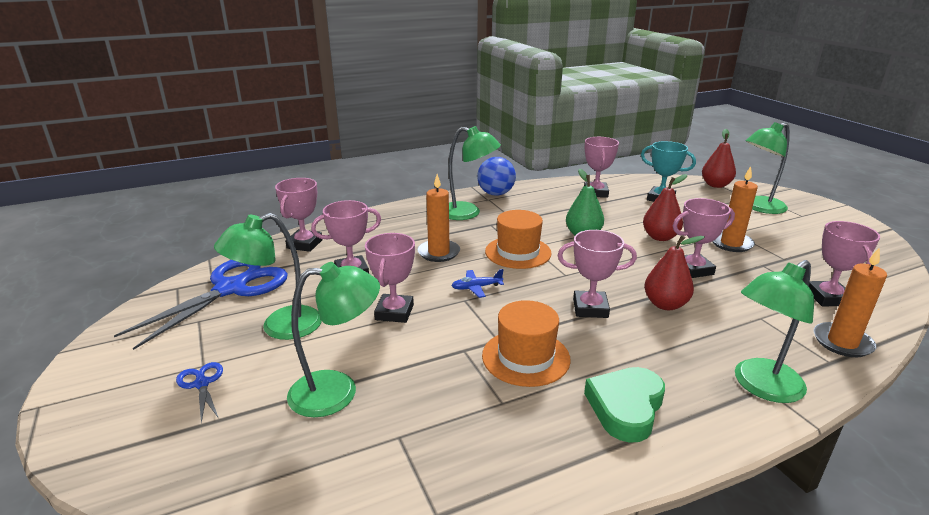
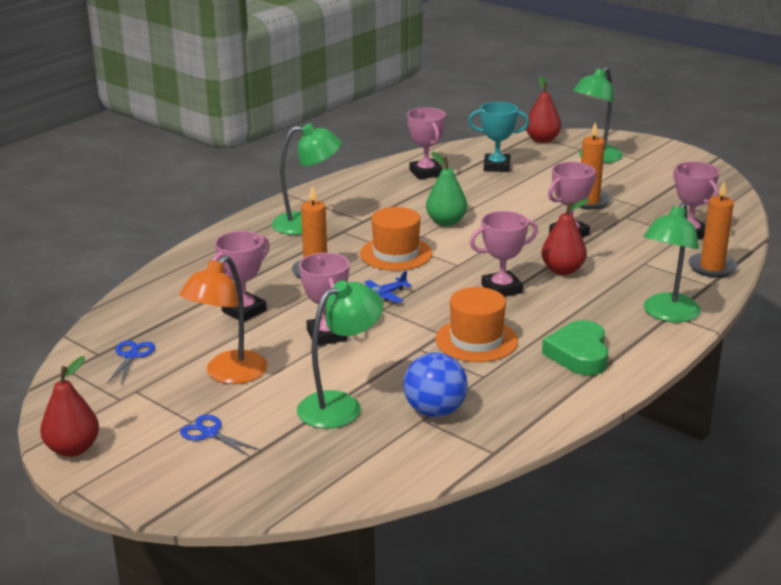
camera: 25 degrees left, 0 degrees up
(231, 288) = (132, 356): blue scissors -> blue scissors, size x0.43
(280, 327) = (228, 374): green lamp -> orange lamp
(304, 244) = (158, 296): pink trophy -> none
(496, 193) = (318, 195): blue ball -> blue ball (435, 411)
(660, 237) = (521, 209): red pear -> red pear (73, 449)

